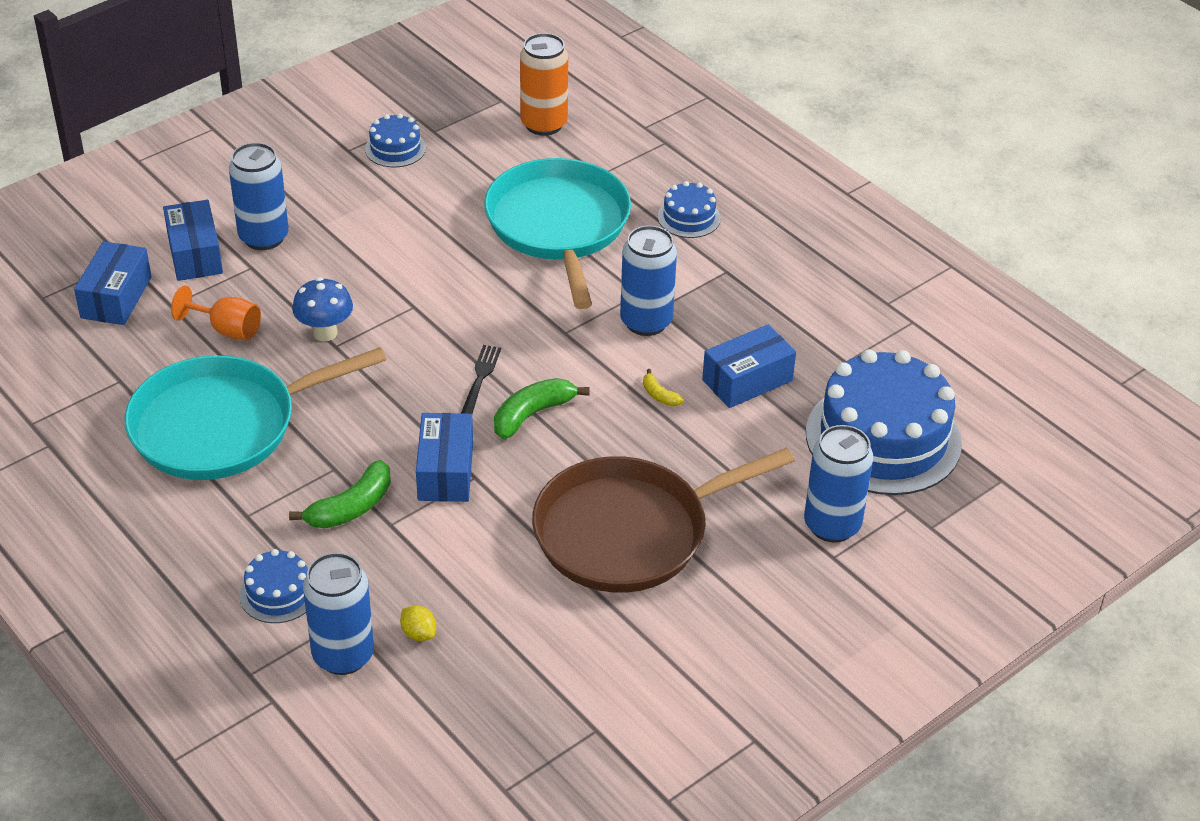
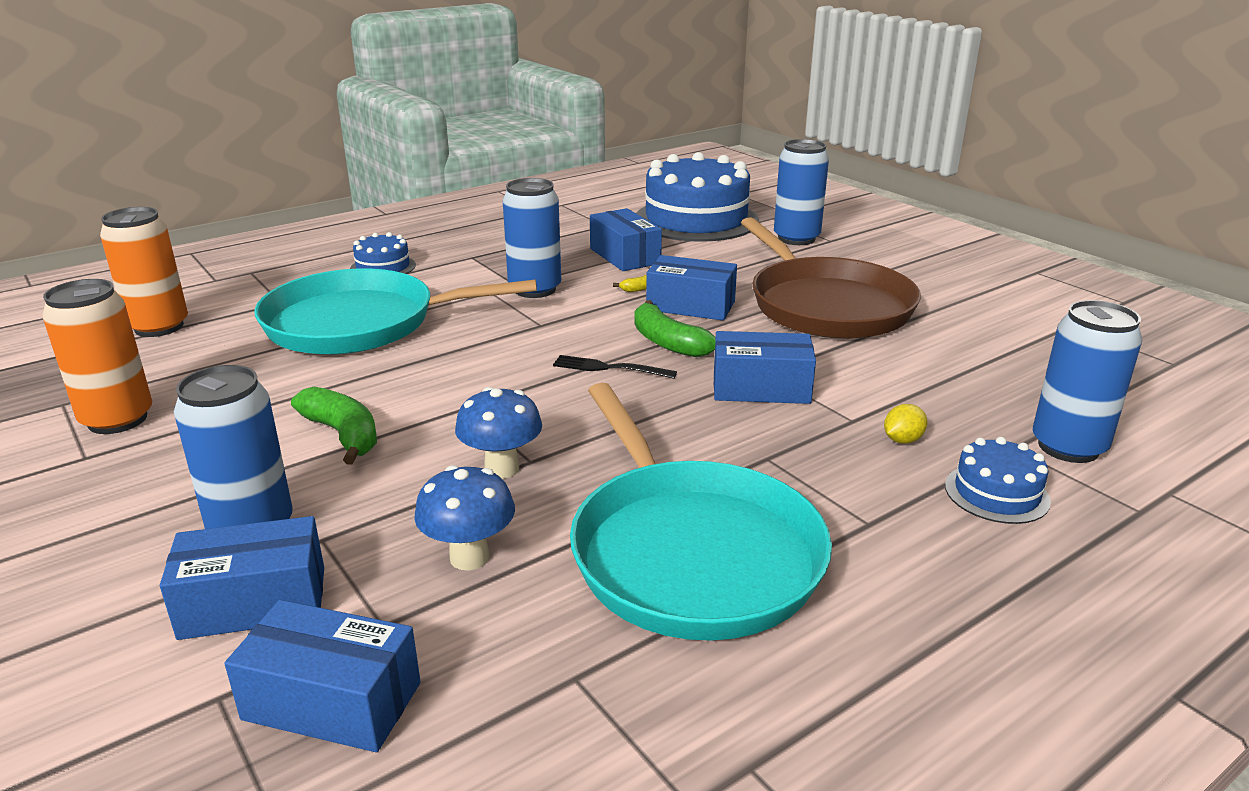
camera: 85 degrees left, 15 degrees down
(227, 330) = (469, 557): orange goblet -> blue mushroom
(351, 507) = (832, 445): green banana -> green banana (343, 434)
(395, 148) = (117, 420): blue cake -> orange can
(418, 633) = (1009, 403): yellow lemon -> yellow lemon (902, 440)
(617, 430) = (690, 306): none -> blue box

